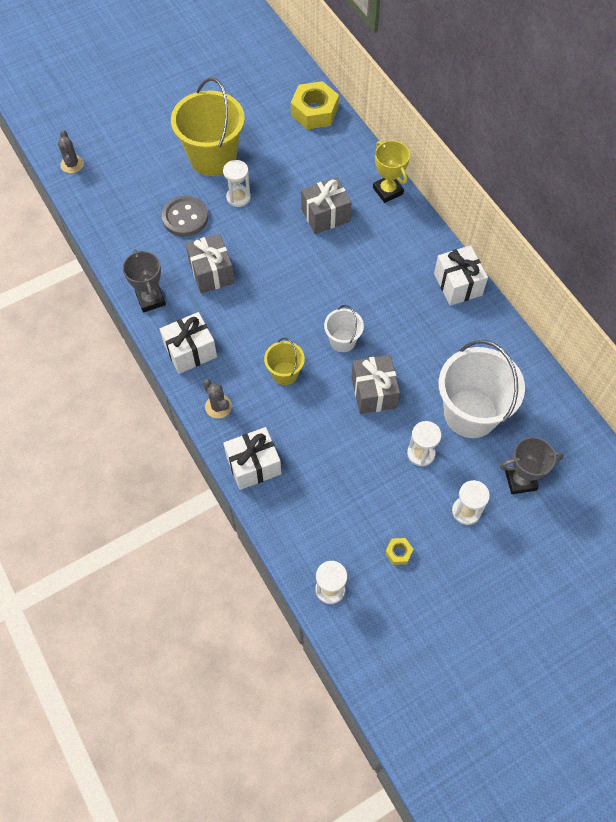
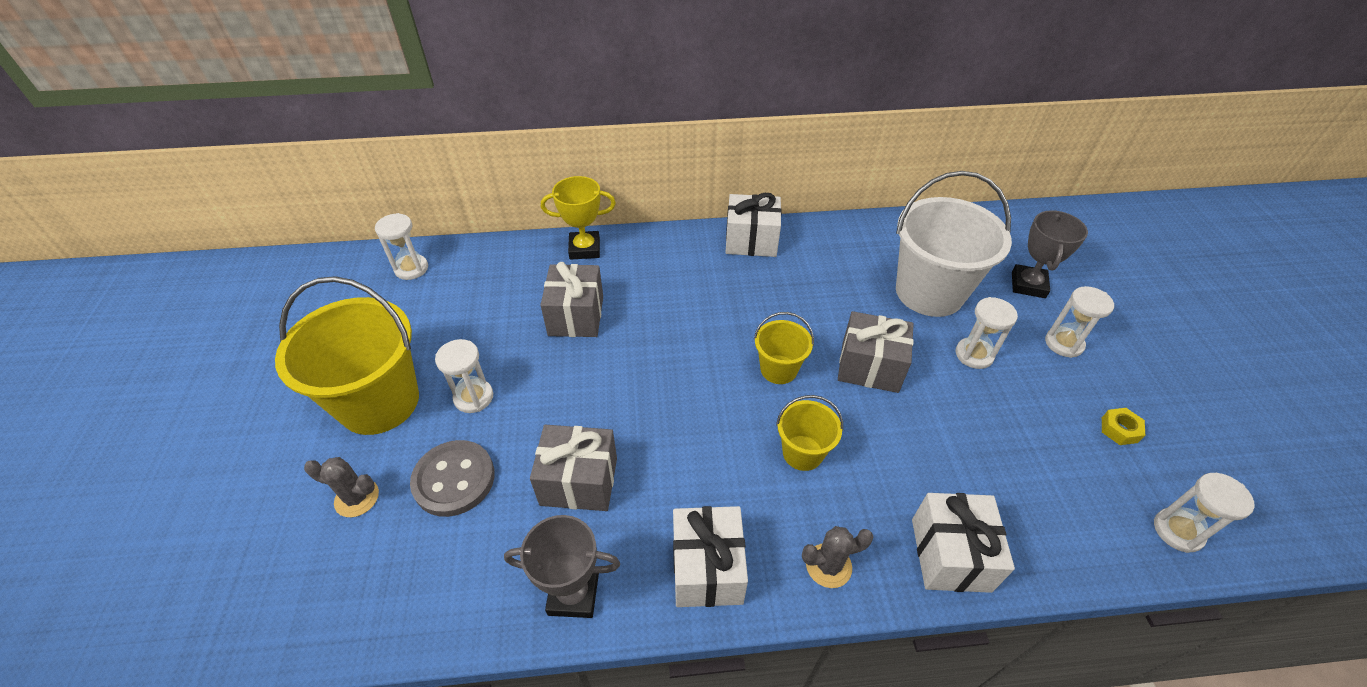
camera: 65 degrees left, 15 degrees down
(72, 164) = (190, 625): grey cactus -> grey cactus (357, 498)
(314, 111) = (411, 269): yellow nut -> white hourglass
(342, 341) = (778, 369): white bucket -> yellow bucket

